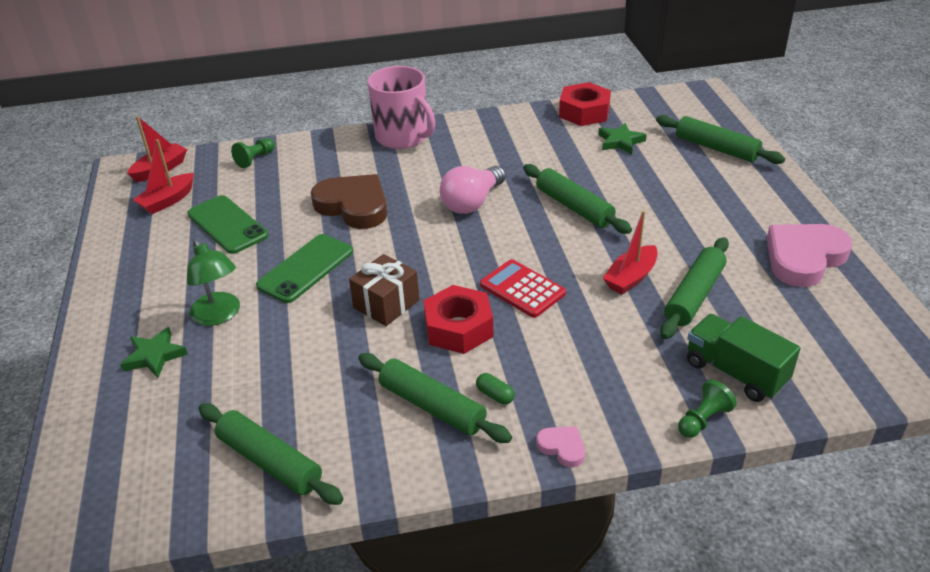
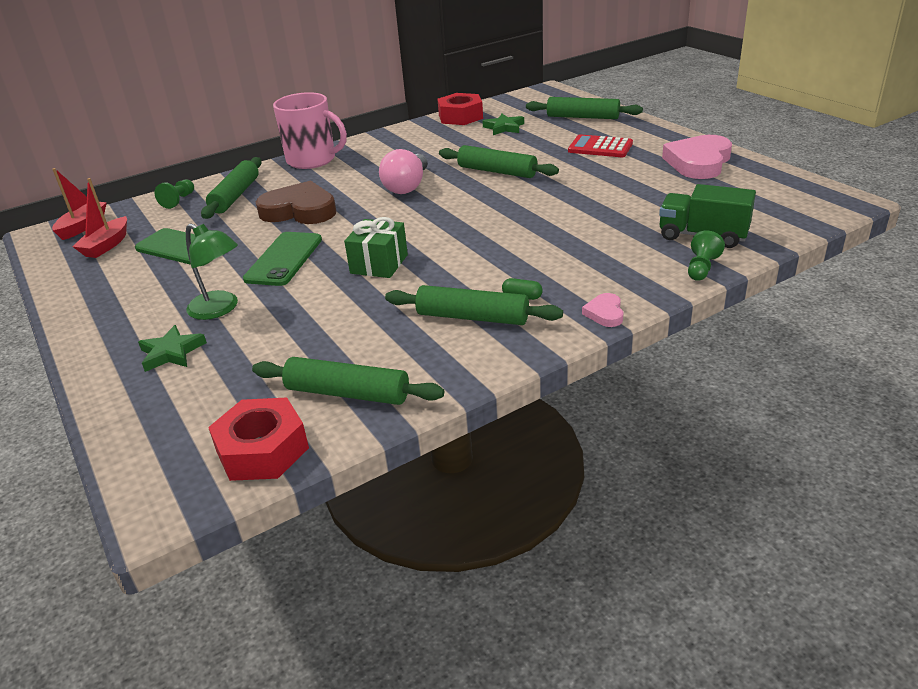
camera: 20 degrees left, 5 degrees down
(386, 304) = (379, 264): brown gift -> green gift
(458, 328) = (457, 263): red nut -> red nut (262, 450)
(522, 289) = (493, 228): red calculator -> red calculator (600, 147)
(562, 447) = (605, 313): pink heart -> pink heart turned 105 degrees counterclockwise
(631, 277) = (577, 201): red boat -> none
(694, 295) = (635, 200): green rolling pin -> green rolling pin (235, 196)

